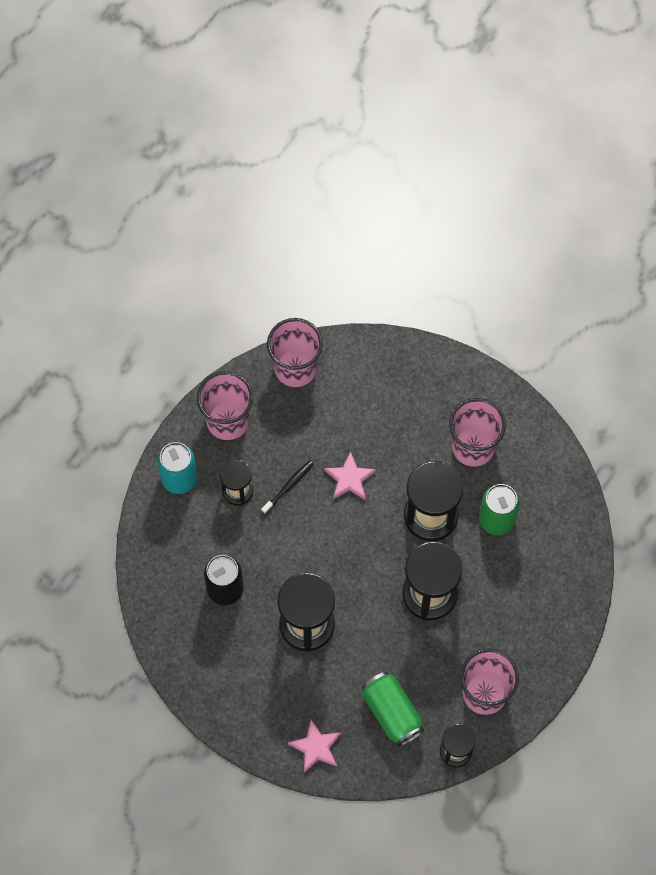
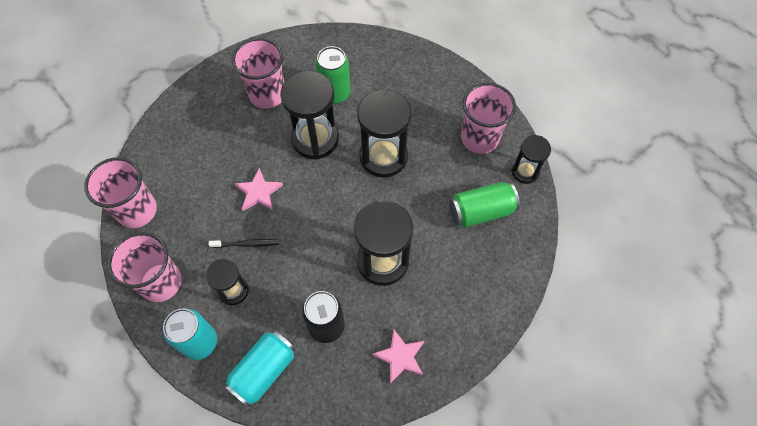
camera: 75 degrees left, 5 degrees down
(168, 545) = (263, 371): none -> turquoise can
(288, 486) = (246, 244): black toothbrush -> black toothbrush turned 120 degrees clockwise
(316, 747) = (500, 282): pink star -> pink star (400, 357)

